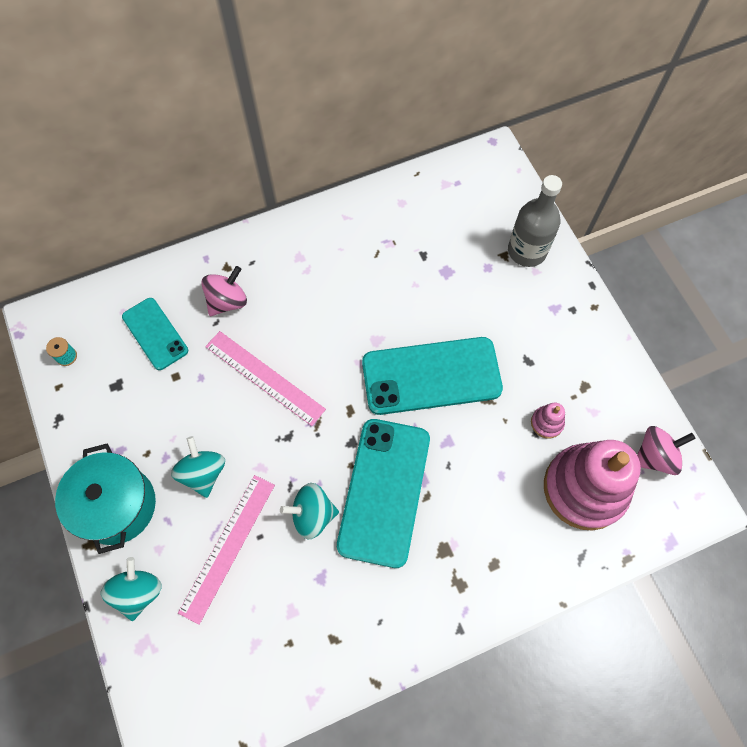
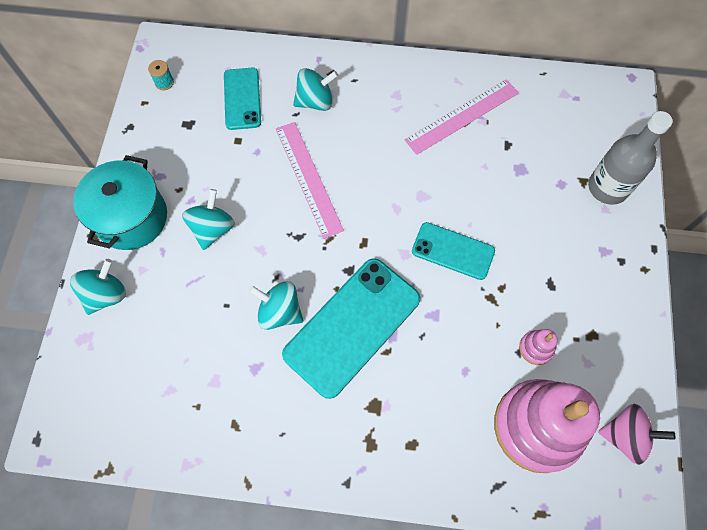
camera: 30 degrees right, 0 degrees up
(227, 301) = (315, 101): pink spinning top -> turquoise spinning top
(228, 547) = (196, 299): pink ruler -> pink ruler (462, 116)
(431, 376) = (453, 251): turquoise phone -> turquoise phone, size x0.58

